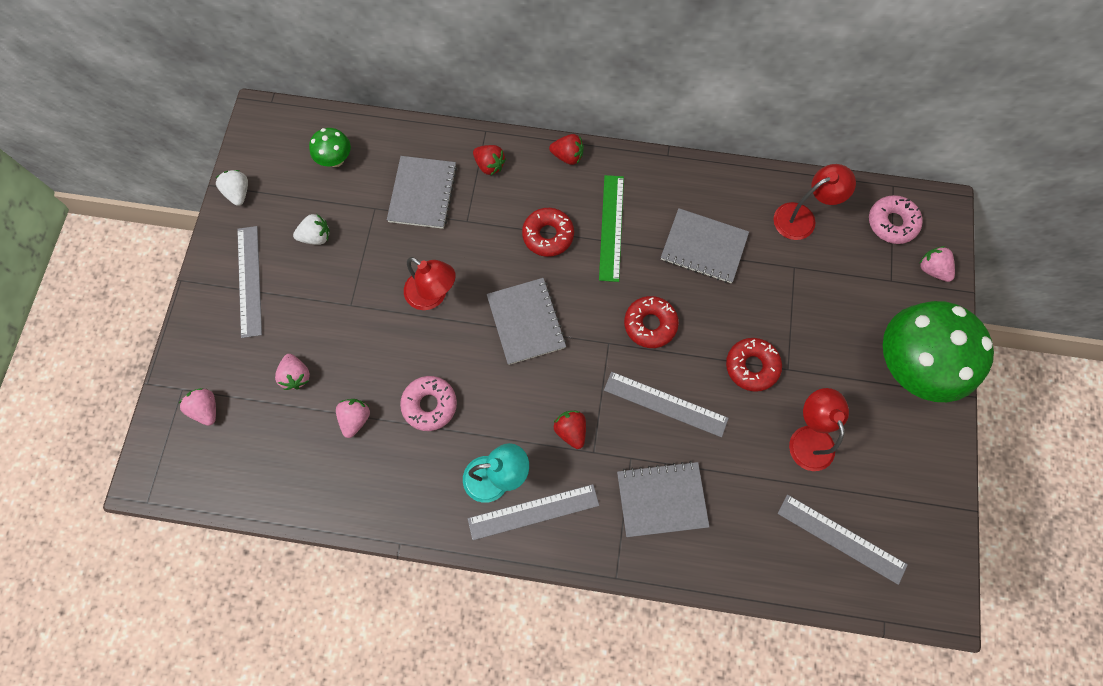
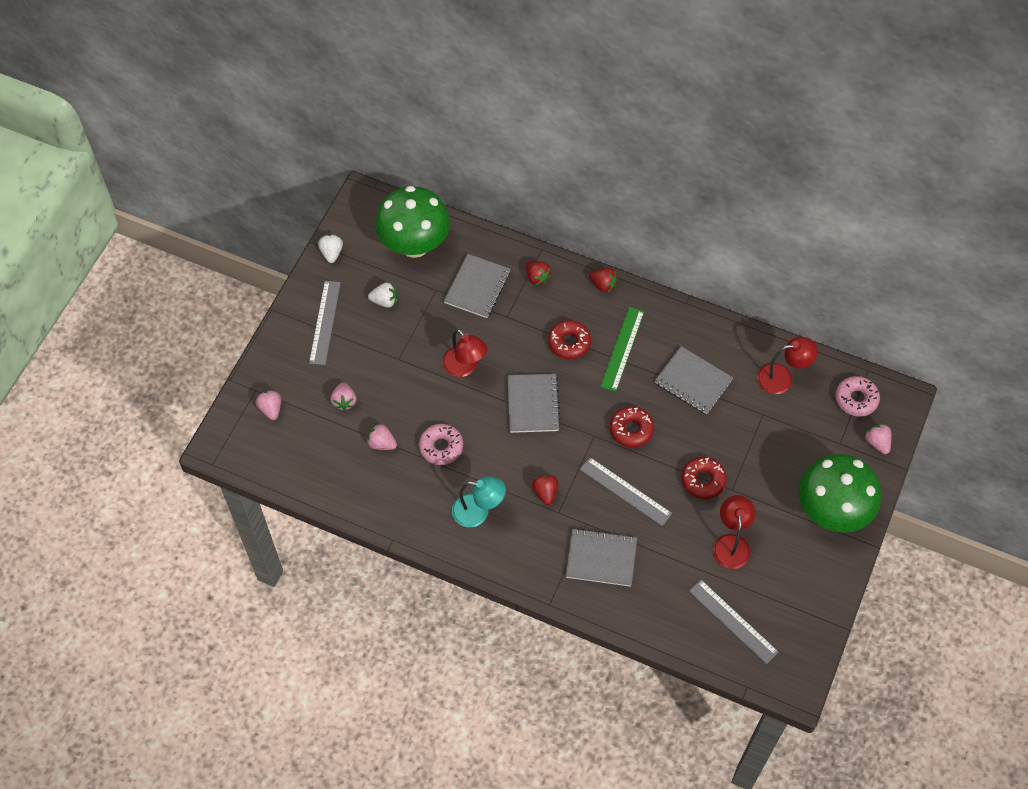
camera: 15 degrees right, 10 degrees down
(336, 160) = (414, 245): green mushroom -> green mushroom, size x2.22
(355, 419) = (382, 443): pink strawberry -> pink strawberry turned 90 degrees counterclockwise
(533, 512) = (500, 543): grey ruler -> none

